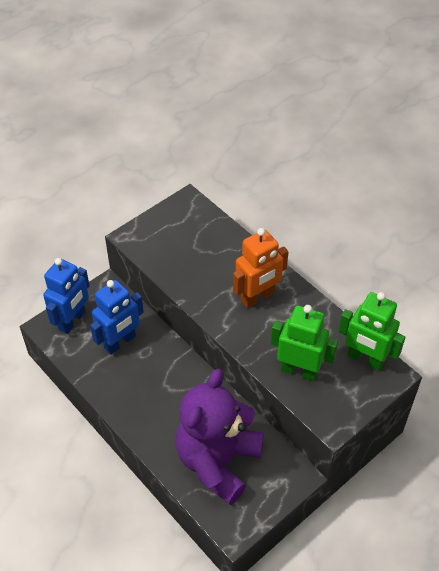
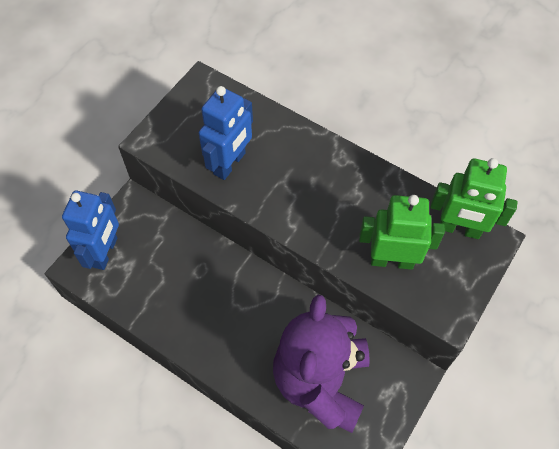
camera: 15 degrees left, 10 degrees up
(120, 342) = (168, 265): blue robot -> blue robot (230, 164)
(257, 297) = (318, 182): orange robot -> none

